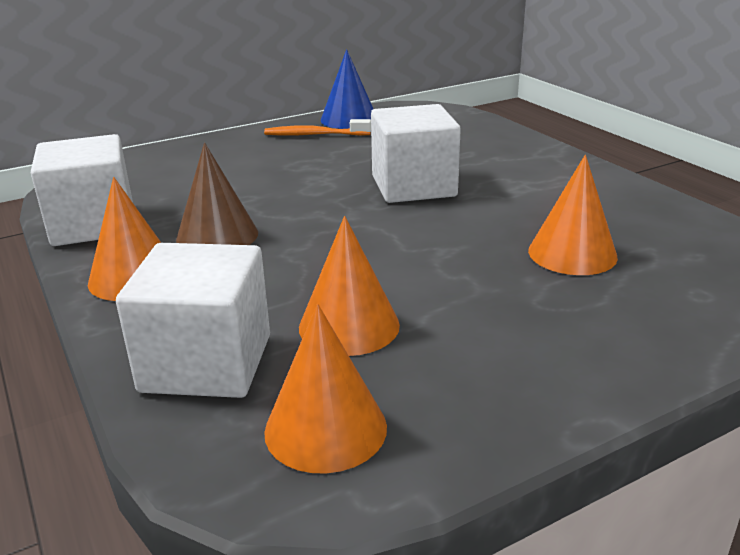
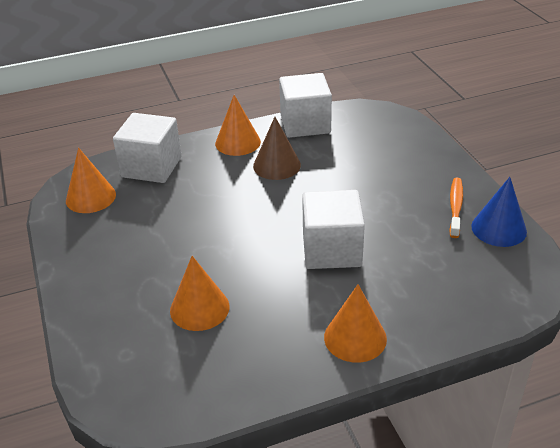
camera: 100 degrees right, 10 degrees up
(349, 326) = (160, 208): orange cone -> orange cone (355, 338)

